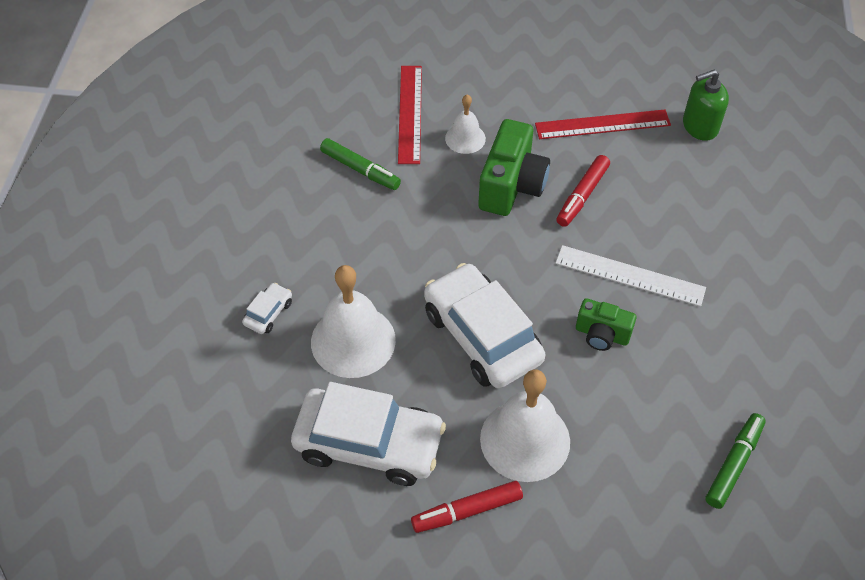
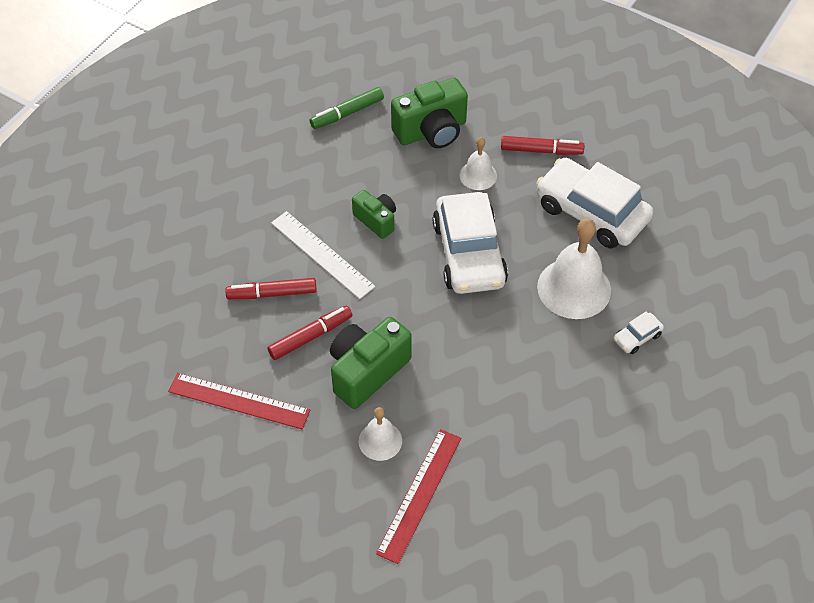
camera: 155 degrees left, 0 degrees up
(360, 170) = (500, 447): green marker -> none
(525, 440) = (478, 175): white bell -> white bell, size x0.55
(616, 481) = (431, 131): none -> green camera
(647, 219) = (272, 293): none -> red marker
(700, 126) = (151, 361): green soap dispenser -> none

